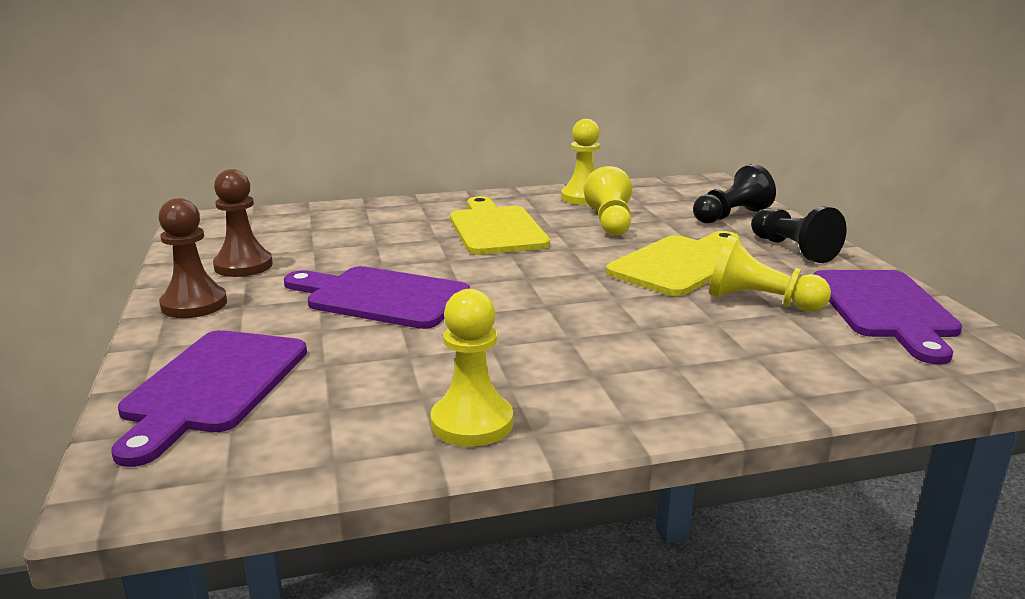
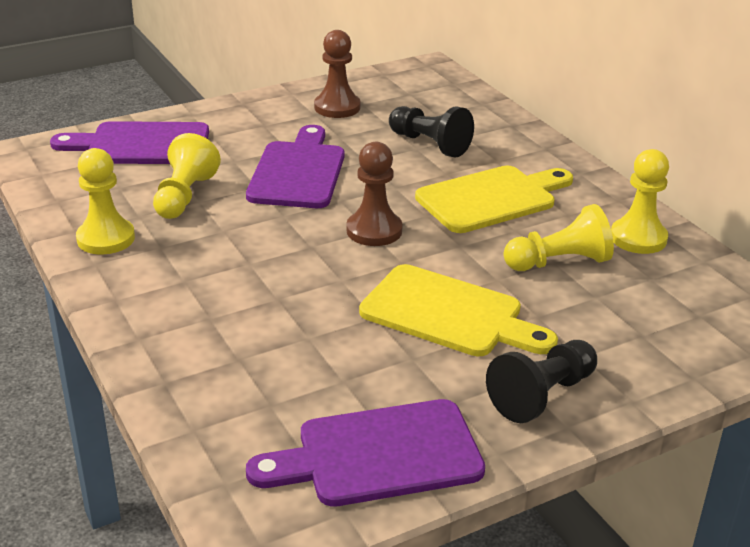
camera: 75 degrees right, 10 degrees up
(194, 304) = (259, 109): brown pawn -> brown pawn (374, 231)
(731, 216) = (647, 348): black pawn -> black pawn (430, 144)
(760, 301) = (365, 366): yellow pawn -> yellow pawn (184, 196)

